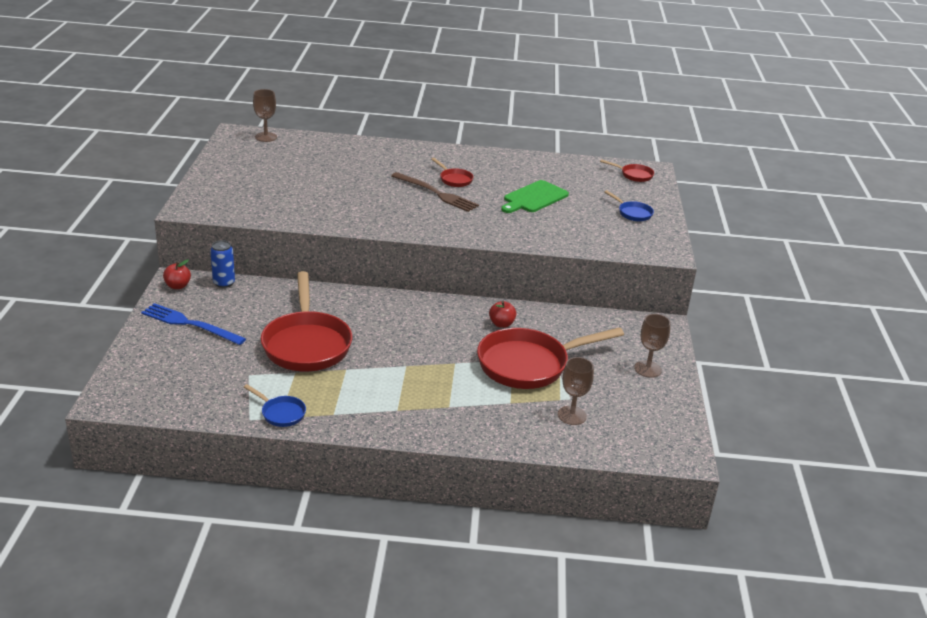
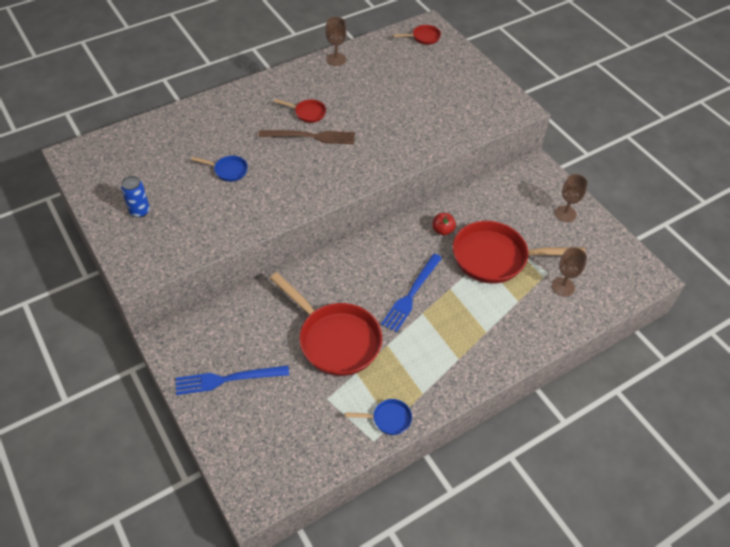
camera: 35 degrees left, 20 degrees up
(178, 286) = (173, 346): red apple -> none
(224, 283) = (206, 318): blue can -> blue can (140, 211)
(266, 137) = (104, 146): brown goblet -> brown goblet (336, 59)
(413, 349) = (411, 294): none -> blue fork
(529, 364) = (496, 258): red pan -> red pan turned 60 degrees clockwise
(534, 198) = (383, 101): green cutting board -> none
(632, 213) = (461, 80): blue pan -> blue pan (228, 170)

